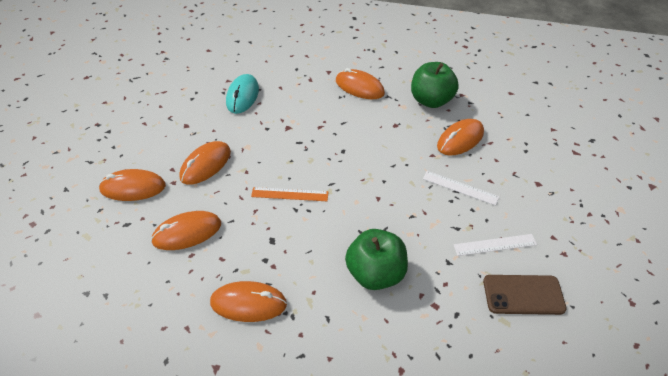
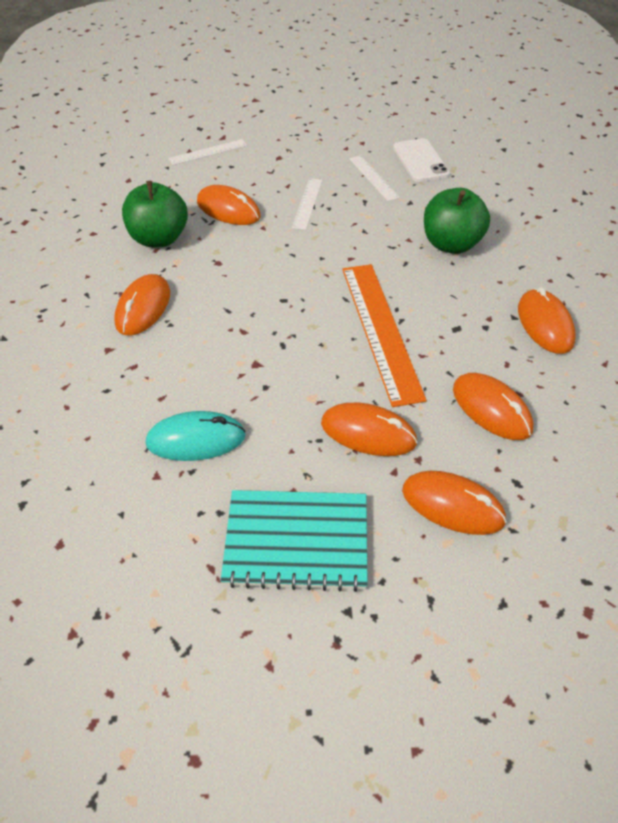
camera: 105 degrees left, 0 degrees up
(133, 187) = (452, 505): orange mouse -> orange mouse turned 45 degrees counterclockwise
(156, 121) = (296, 541): none -> turquoise notebook
(290, 194) = (380, 330): orange ruler -> orange ruler, size x1.96
(523, 294) = (420, 161): brown phone -> white phone
(549, 139) = (208, 152): none -> white ruler

